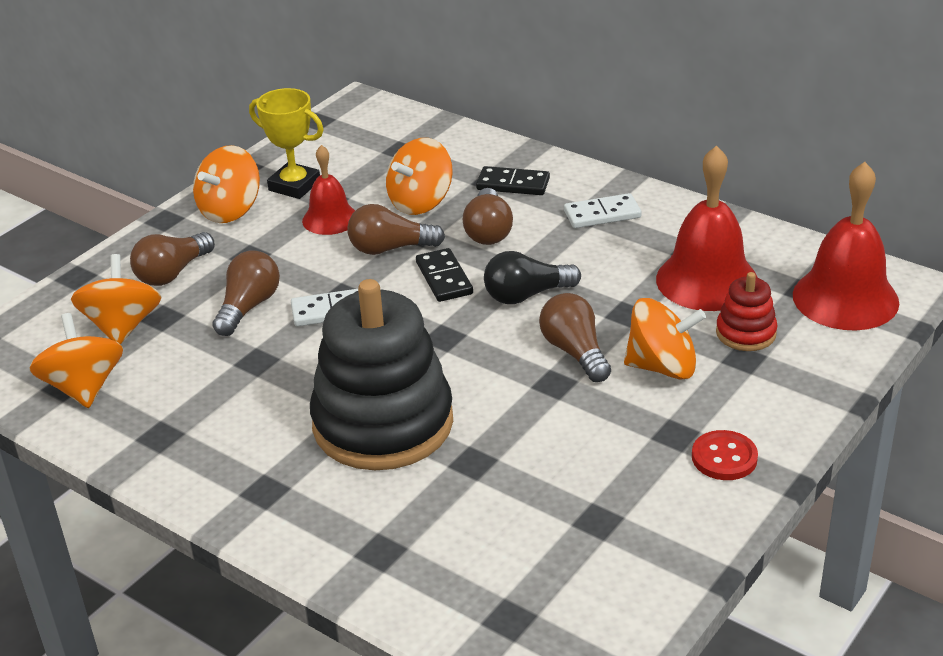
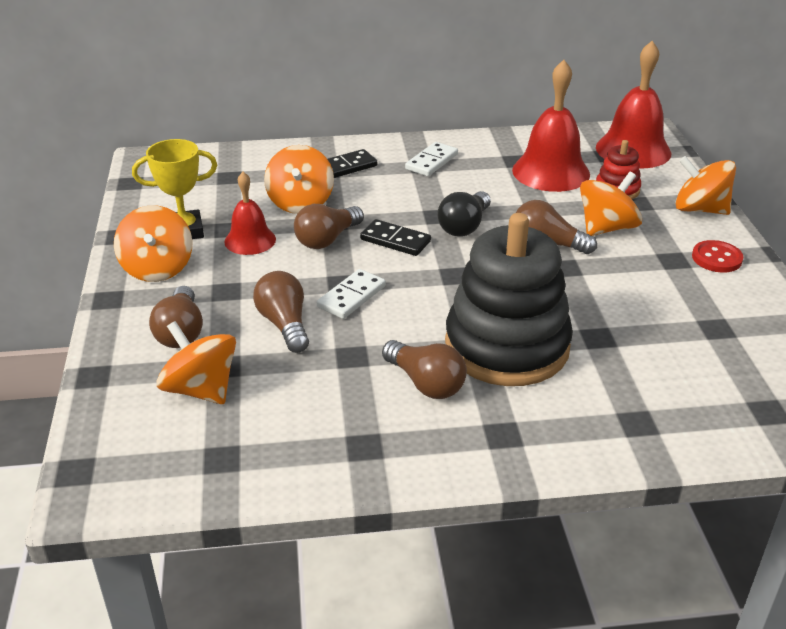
camera: 45 degrees left, 0 degrees up
(84, 387) = (242, 450): orange spinning top -> orange spinning top (699, 209)
(488, 231) = (377, 201): brown light bulb -> brown light bulb (426, 383)

